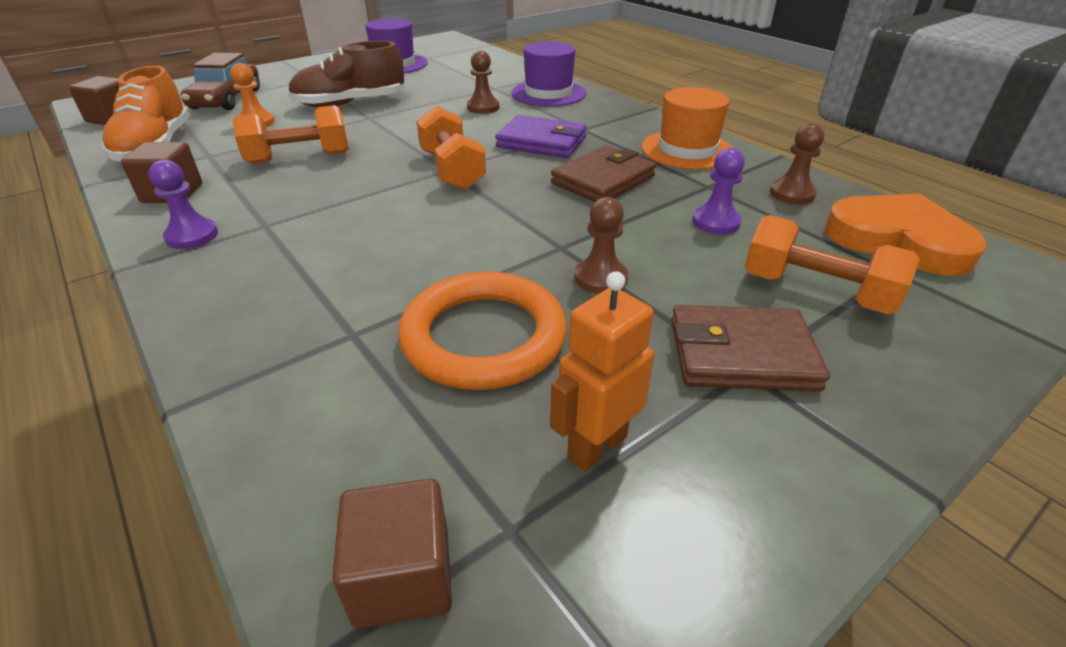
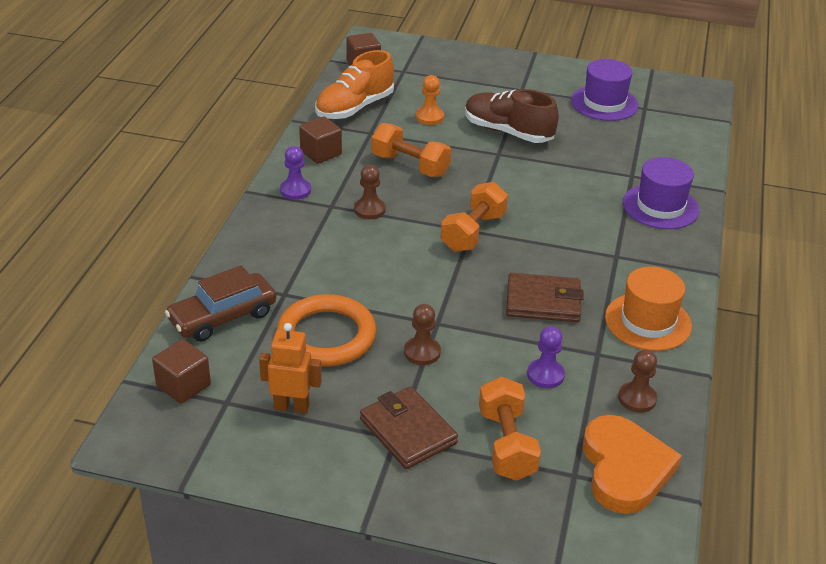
camera: 50 degrees right, 0 degrees up
(226, 99) = (443, 81): brown car -> brown car (223, 317)
(483, 107) = (586, 191): brown pawn -> brown pawn (369, 210)
(541, 142) = (565, 247): purple wallet -> none

